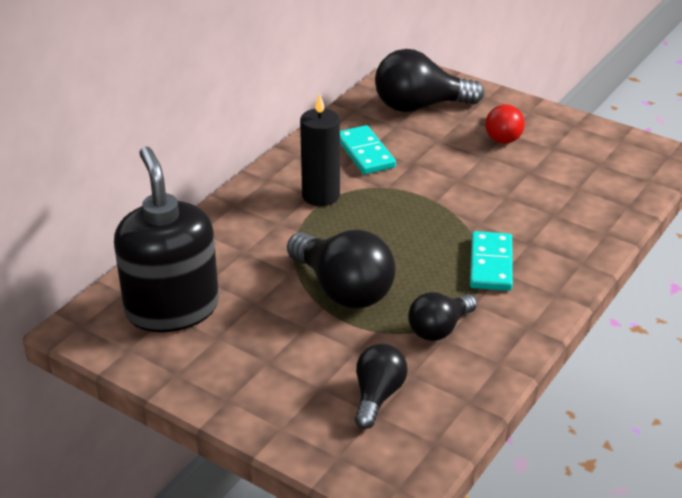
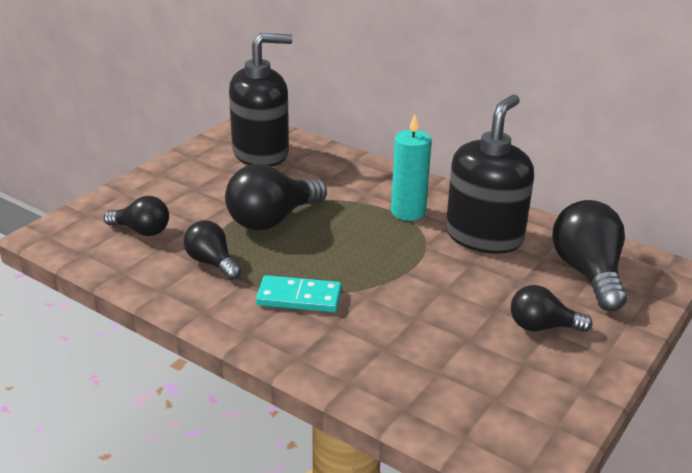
camera: 90 degrees right, 5 degrees down
(321, 196) = (408, 212): black candle -> turquoise candle
(365, 153) = (484, 236): turquoise domino -> black soap dispenser
(503, 135) = (542, 327): red light bulb -> black light bulb

